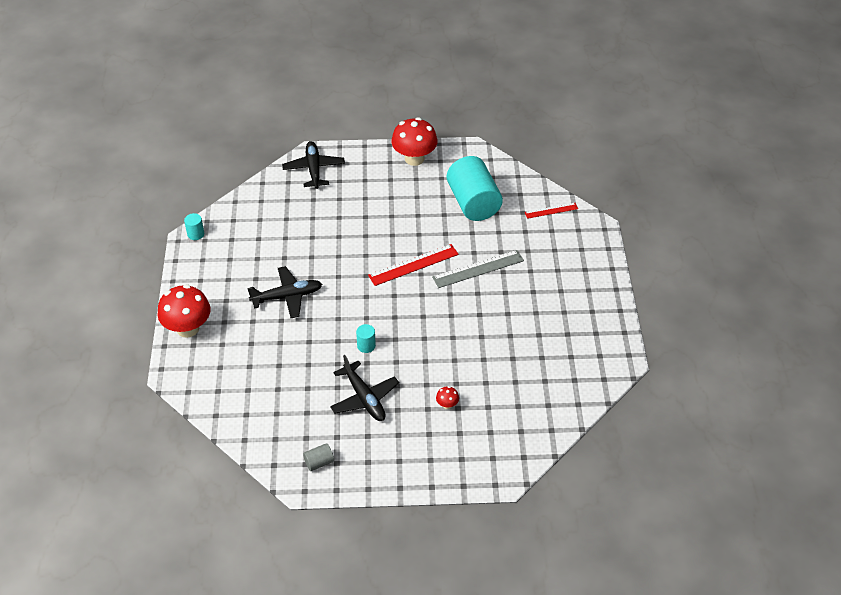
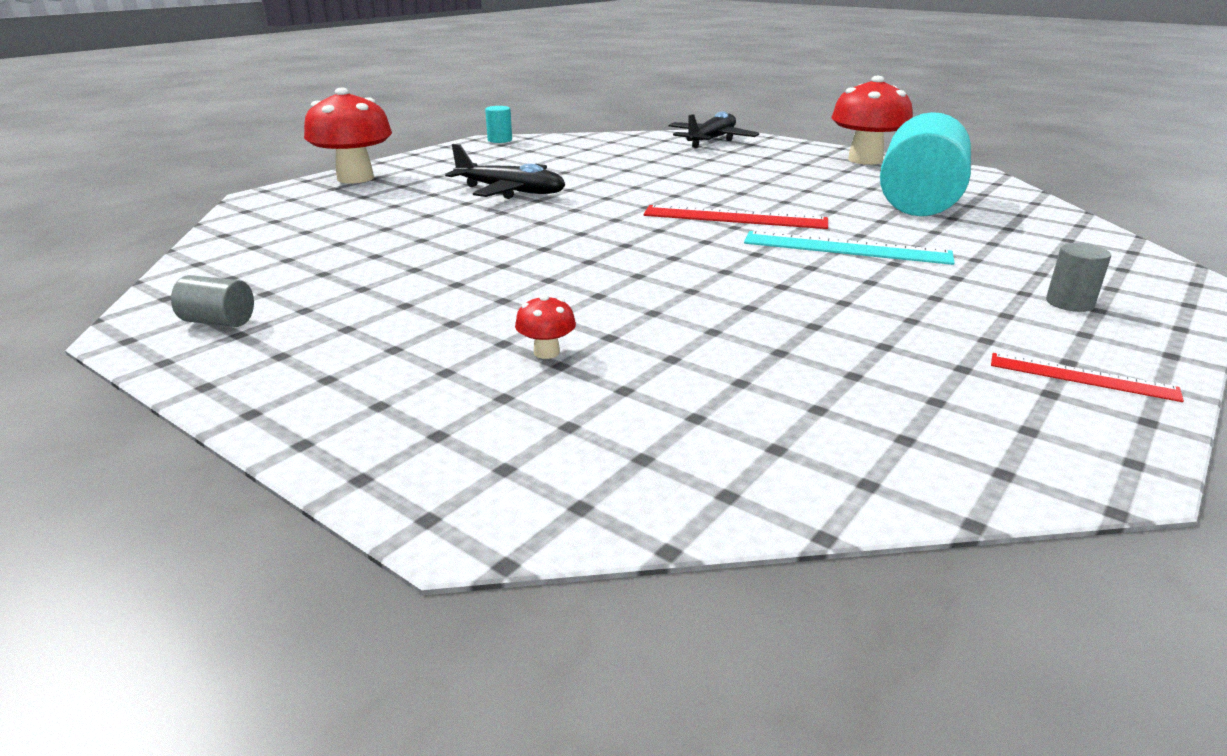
camera: 40 degrees right, 20 degrees down
(364, 398) = (427, 291): black plane -> none
(366, 346) = (532, 252): turquoise cylinder -> none
(478, 269) = (846, 248): grey ruler -> turquoise ruler
(551, 210) = (1074, 239): red ruler -> red ruler (1082, 377)
(574, 270) = (1069, 303): none -> grey cylinder

